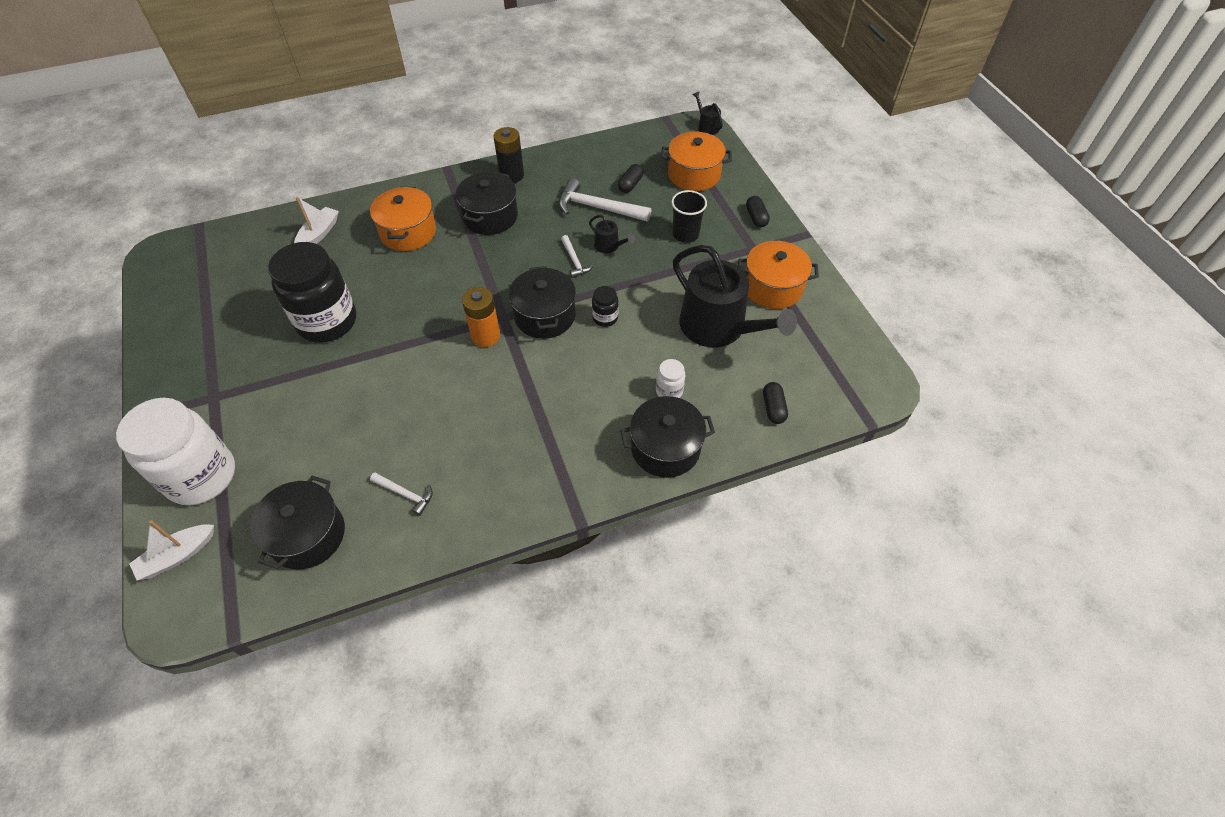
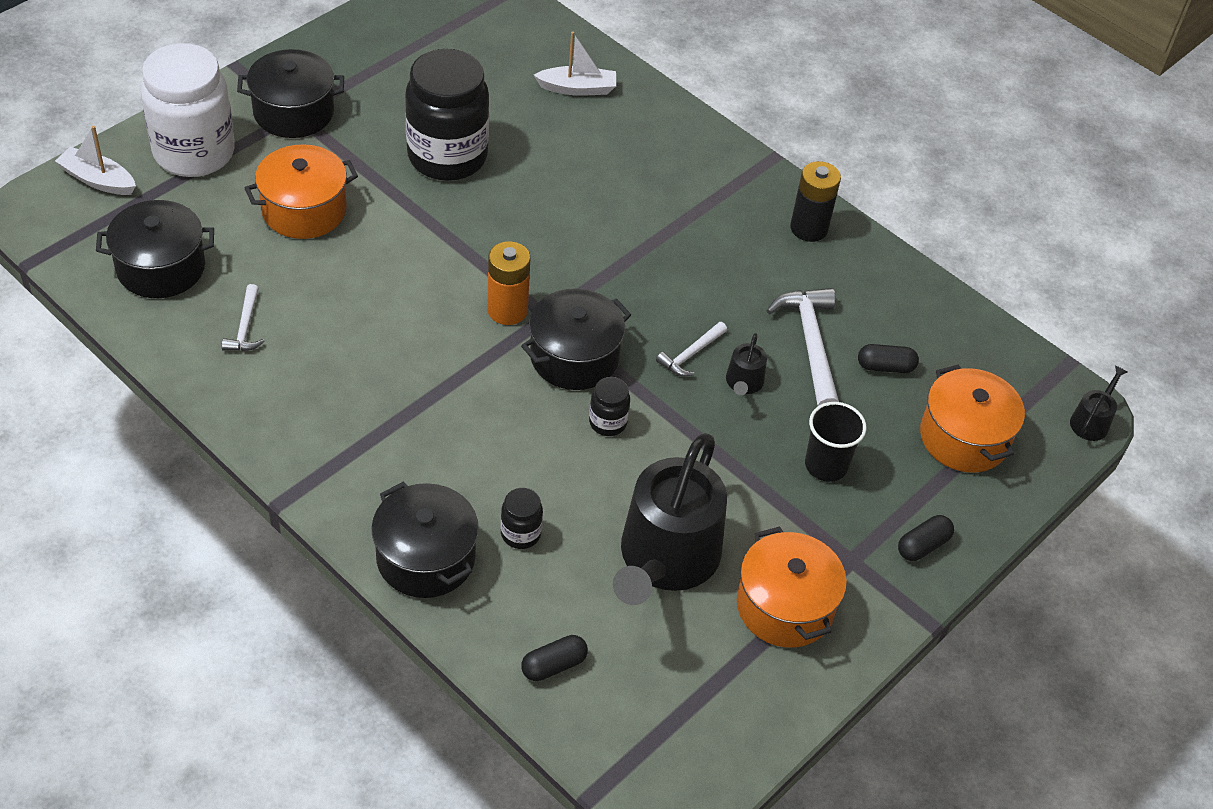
camera: 60 degrees right, 5 degrees down
(408, 232) = (634, 167): orange pot -> orange pot (304, 210)
(490, 216) = (715, 236): black pot -> black pot (293, 112)
(669, 391) = (520, 534): white jar -> black jar

